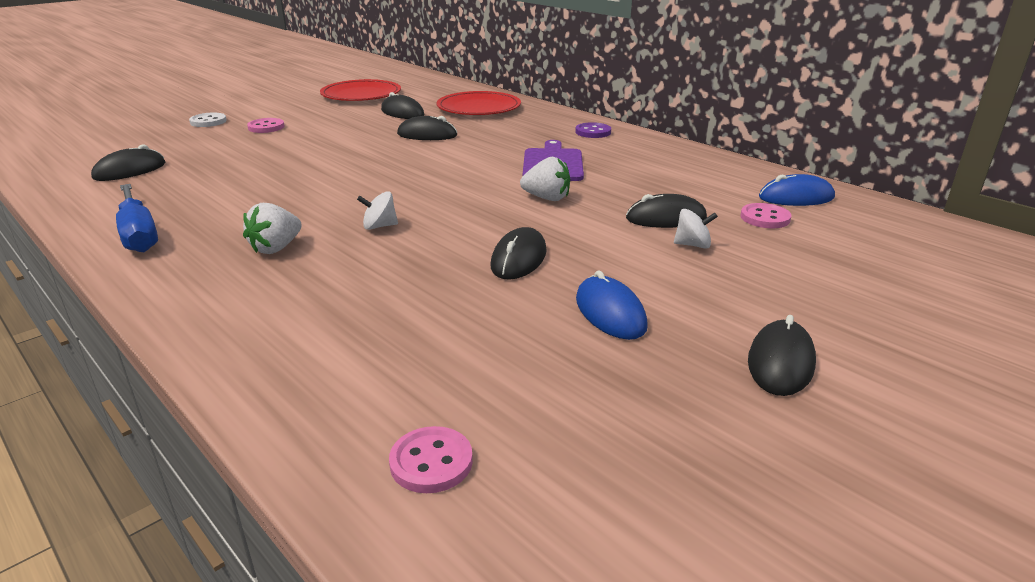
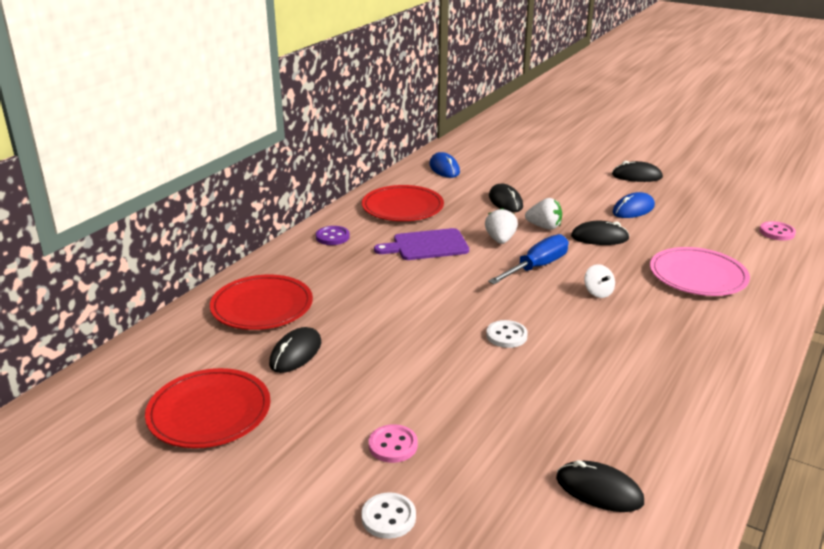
camera: 105 degrees left, 0 degrees up
(139, 234) = (710, 399): blue screwdriver -> blue screwdriver (537, 266)
(276, 248) = (666, 324): white strawberry -> white strawberry (544, 227)
(348, 172) = (506, 335): none -> white button
(354, 304) = (698, 275): none -> pink plate
(427, 135) = (375, 318): black mouse -> none
(660, 163) = (402, 207): none -> red plate
(692, 245) = (538, 194): white spinning top -> none
(765, 218) = (483, 176): pink button -> none

